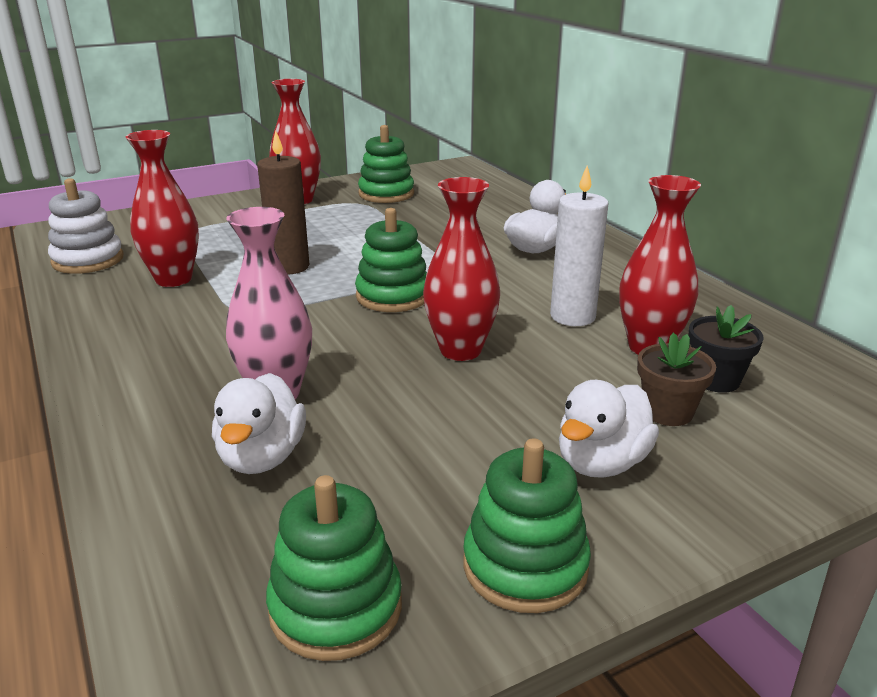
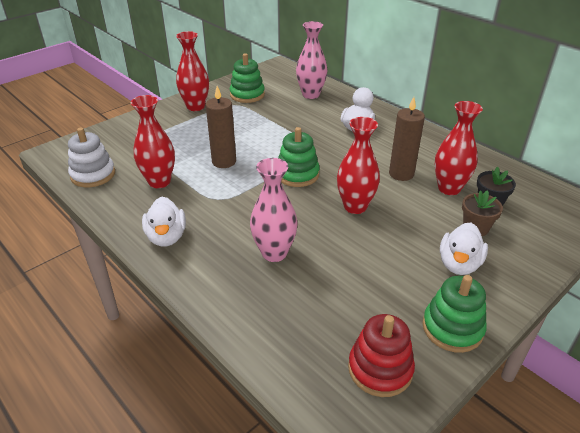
camera: 15 degrees left, 10 degrees up
(262, 457) = (292, 294): white duck -> white duck (166, 237)
(336, 607) = (380, 369): green stacking toy -> red stacking toy
(486, 203) = (311, 95): none -> pink vase
(572, 316) = (401, 174): white candle -> brown candle

